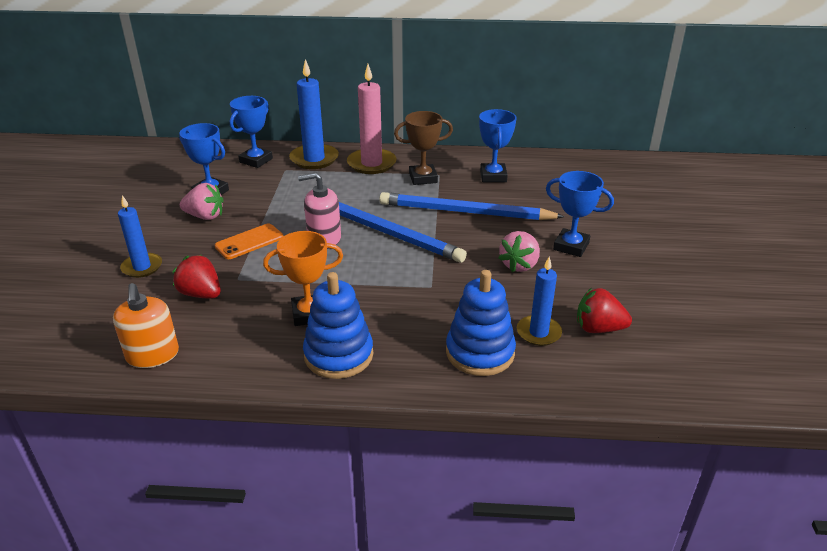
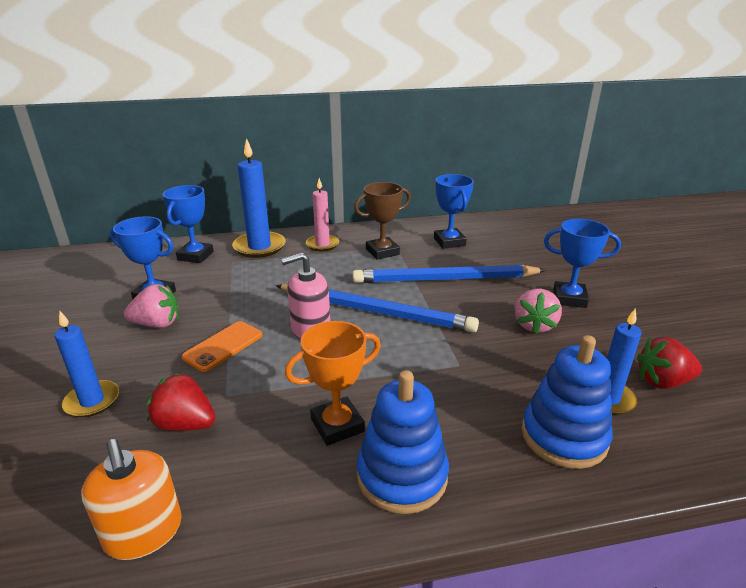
camera: 15 degrees left, 5 degrees down
(371, 164) = (322, 244): pink candle -> pink candle, size x0.65

